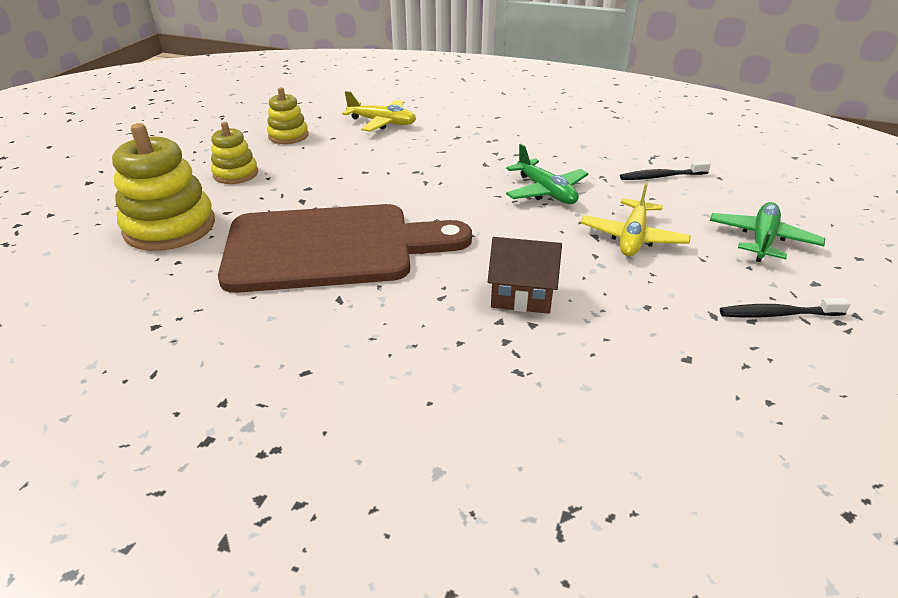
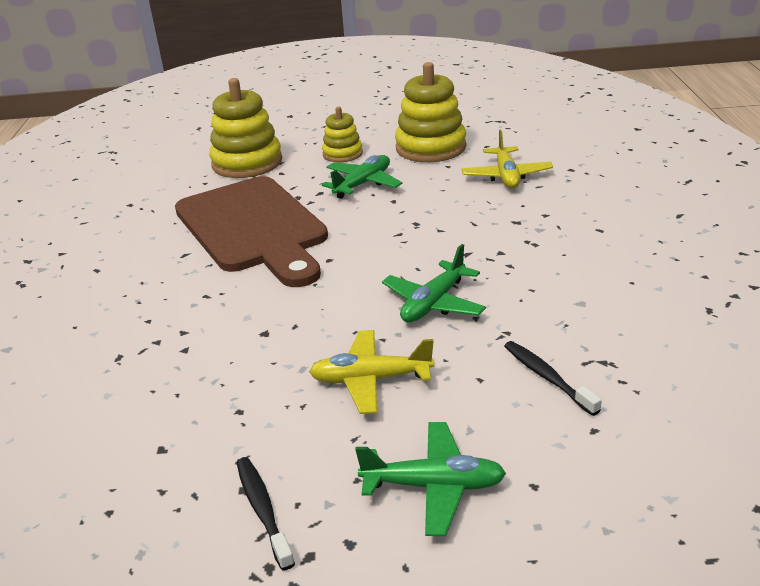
camera: 70 degrees right, 5 degrees down
(288, 136) = (431, 148): yellow stacking toy -> yellow stacking toy, size x1.75
(314, 177) = (363, 184): none -> green plane
(521, 296) = (224, 334): brown house -> none

